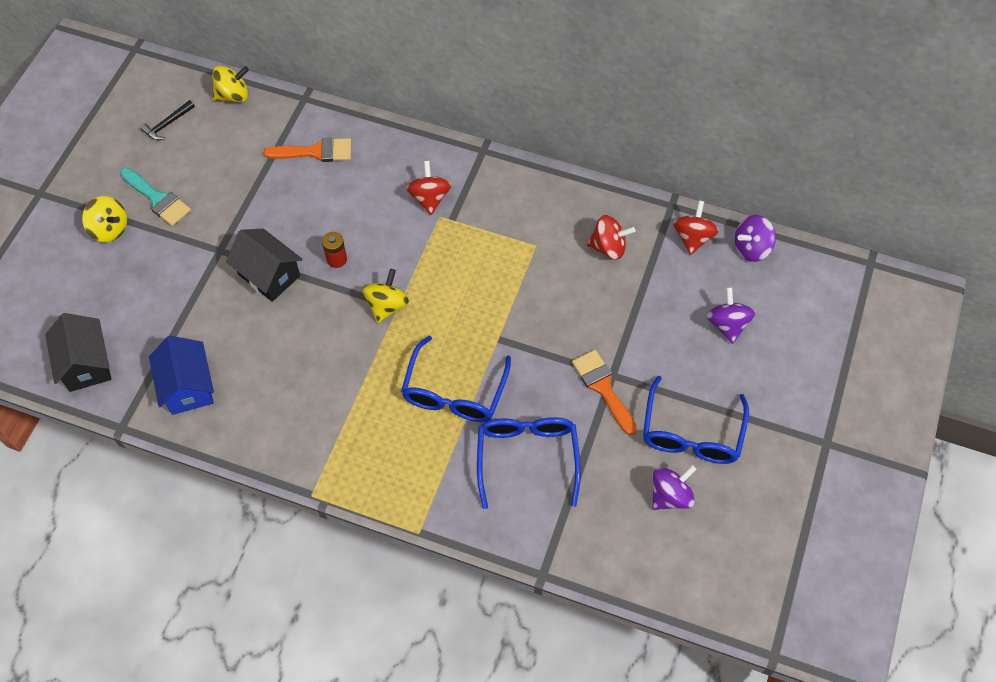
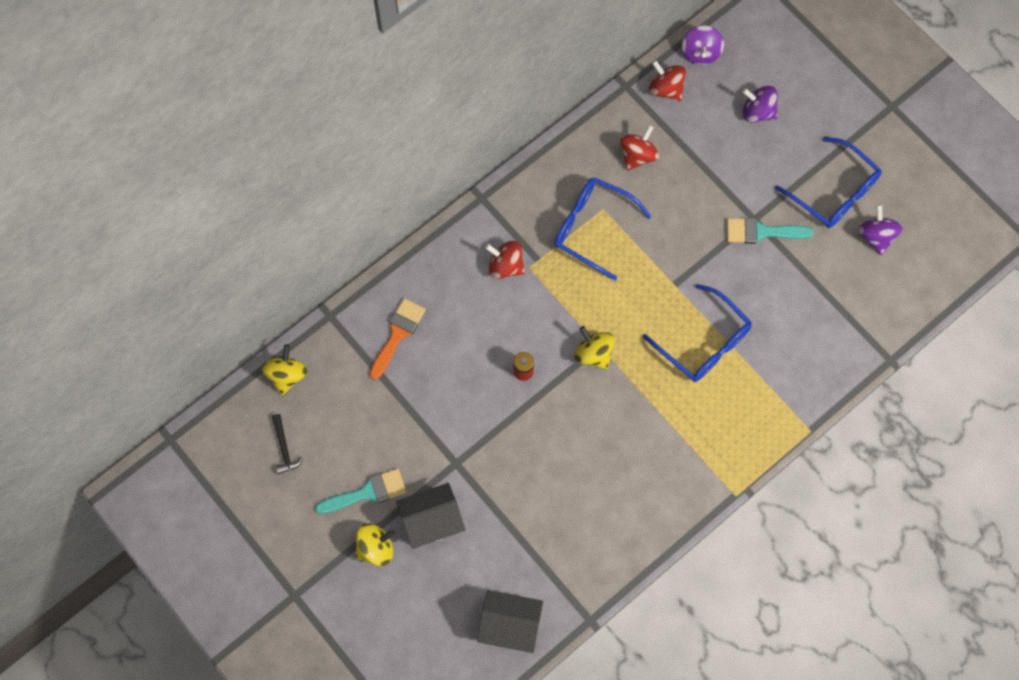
camera: 60 degrees left, 10 degrees up
(188, 387) = (581, 549): blue house -> none
(269, 275) = (507, 433): black house -> black house (432, 521)
(527, 458) = (791, 319): blue glasses -> blue glasses (593, 228)
(603, 387) = (761, 232): orange brush -> turquoise brush

